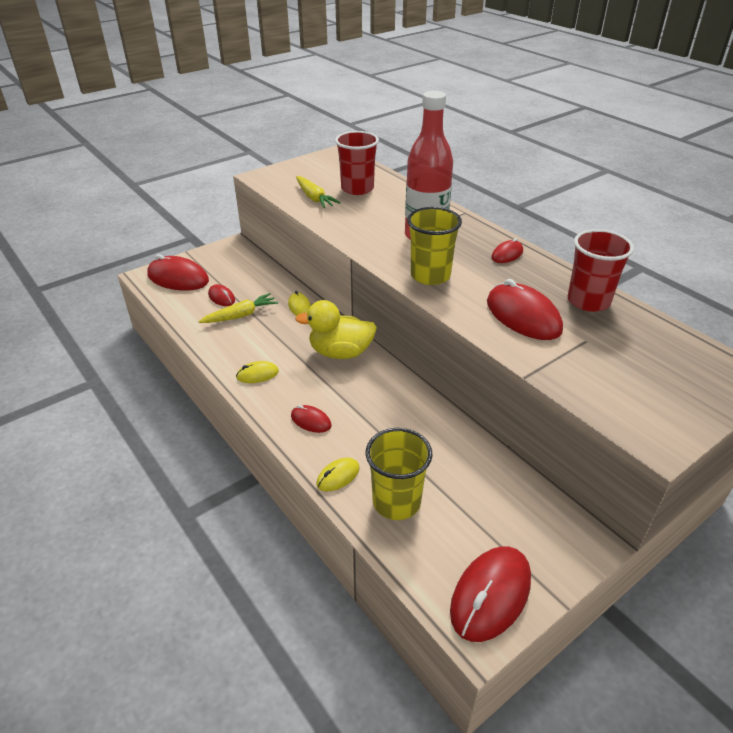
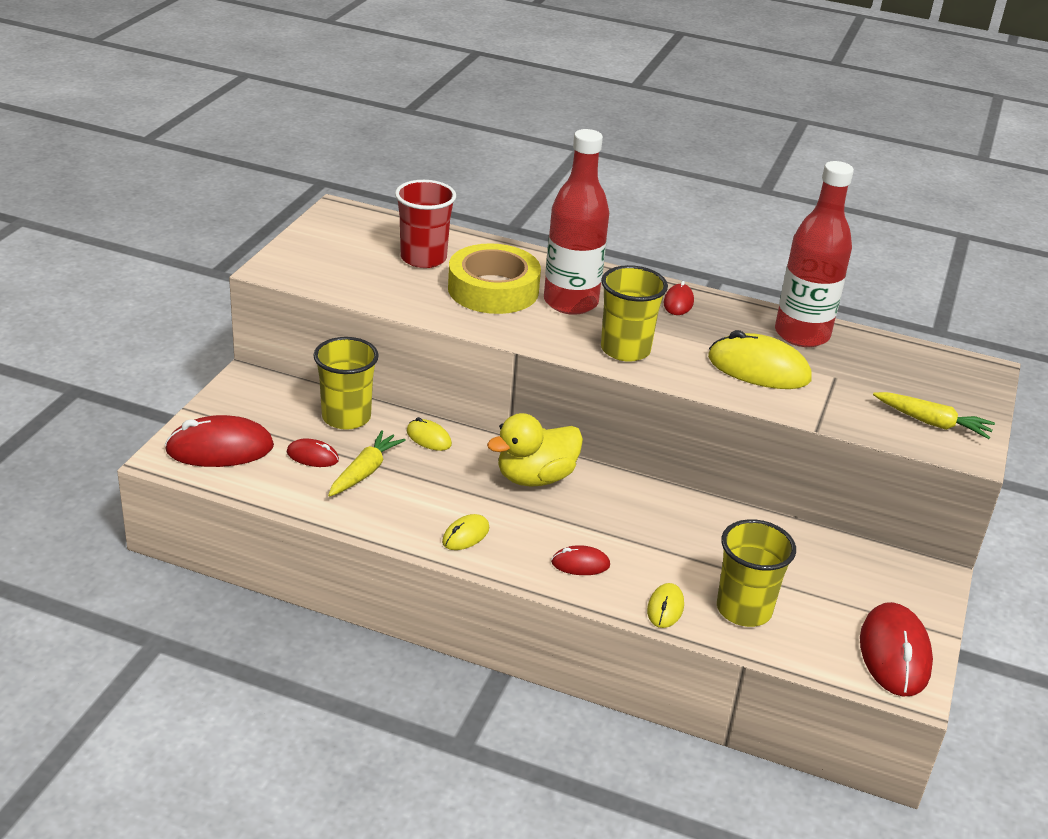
camera: 35 degrees left, 5 degrees down
(265, 281) = (346, 417): none -> yellow cup
(314, 198) = (383, 284): yellow carrot -> yellow carrot (932, 423)
(381, 216) = (493, 289): none -> yellow tape
(523, 316) = (758, 369): red mouse -> yellow mouse
(588, 301) = (802, 334): red cup -> red bottle

